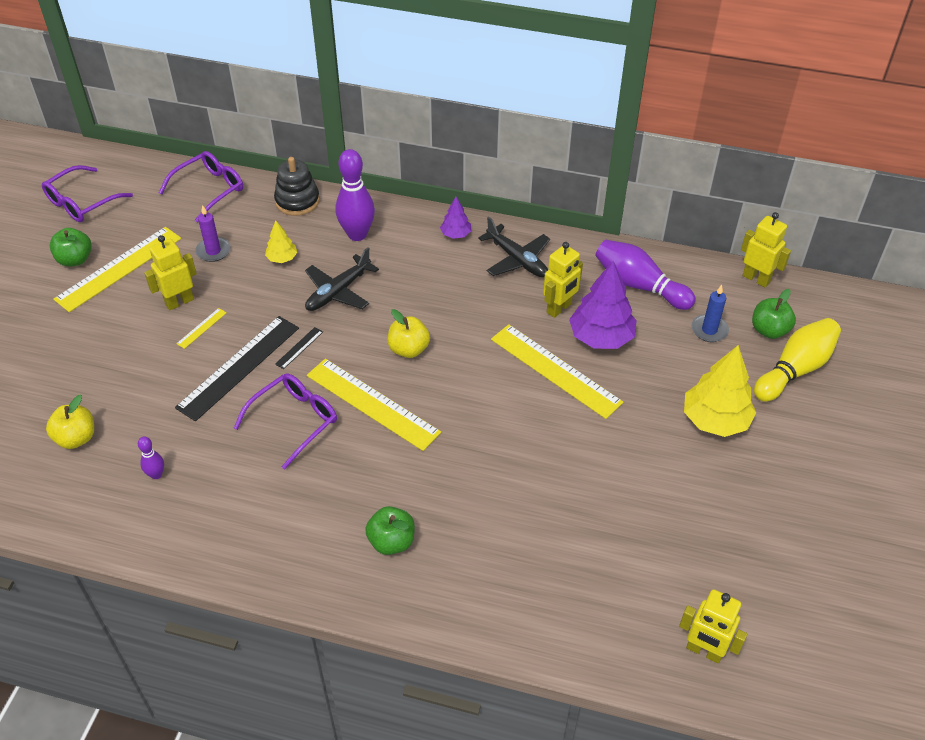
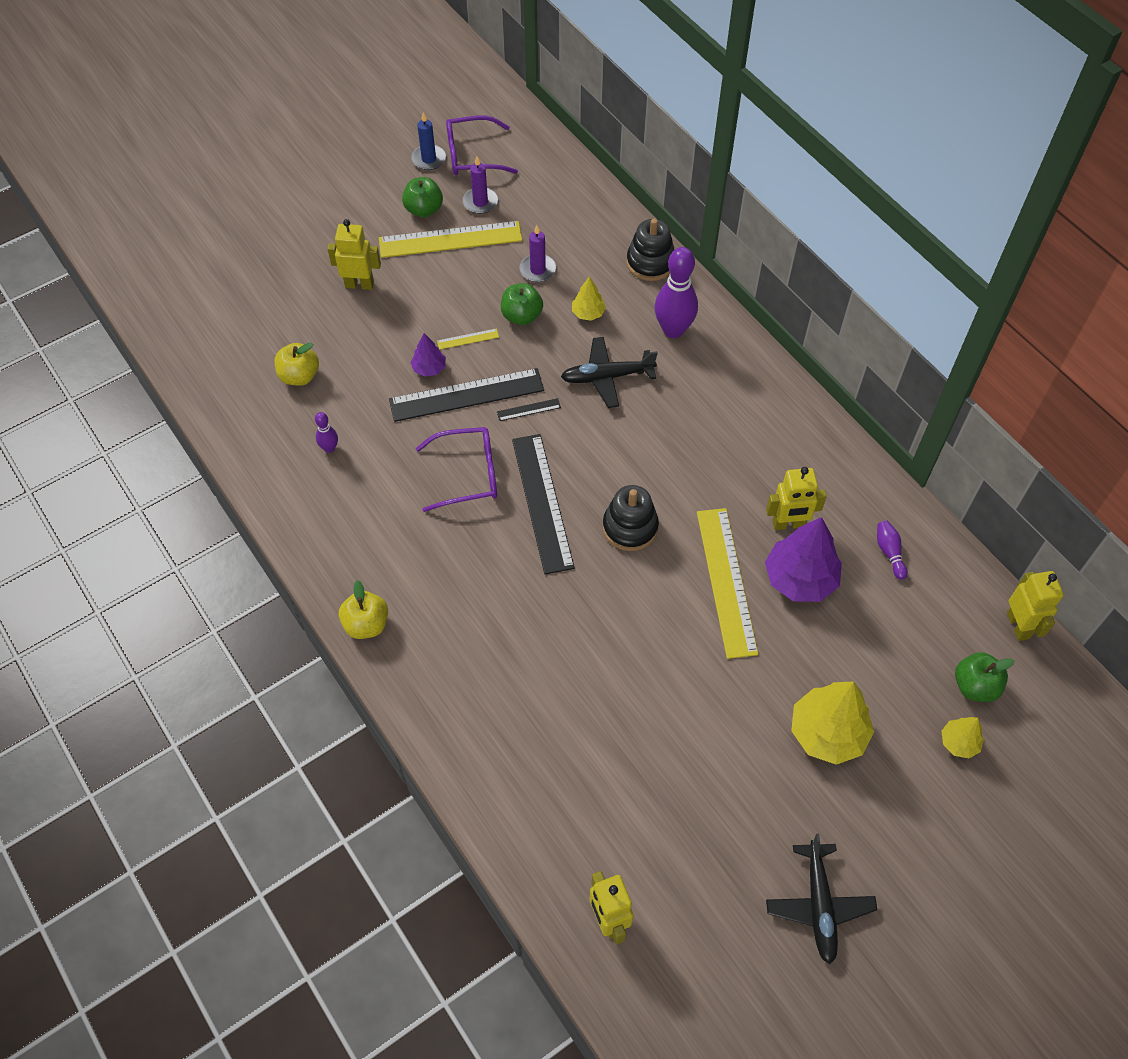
camera: 40 degrees right, 10 degrees up
(120, 230) = (480, 202): none -> purple candle
(179, 302) = (471, 302): yellow robot -> yellow robot (359, 284)
(209, 190) = (584, 205): purple glasses -> none
(372, 403) = (542, 502): yellow ruler -> black ruler
(391, 541) = (450, 634): green apple -> green apple (522, 316)
(409, 349) = (617, 472): yellow apple -> yellow apple (366, 624)
(454, 379) = (630, 527): none -> black stacking toy
(456, 234) = (763, 386): purple tree -> purple tree (429, 368)
(517, 259) = (796, 448): black plane -> black plane (819, 905)
(639, 285) = (889, 552): purple bowling pin -> purple bowling pin, size x0.48
(709, 330) = (913, 644): blue candle -> blue candle (429, 159)
(795, 369) = (959, 742): yellow bowling pin -> yellow tree

